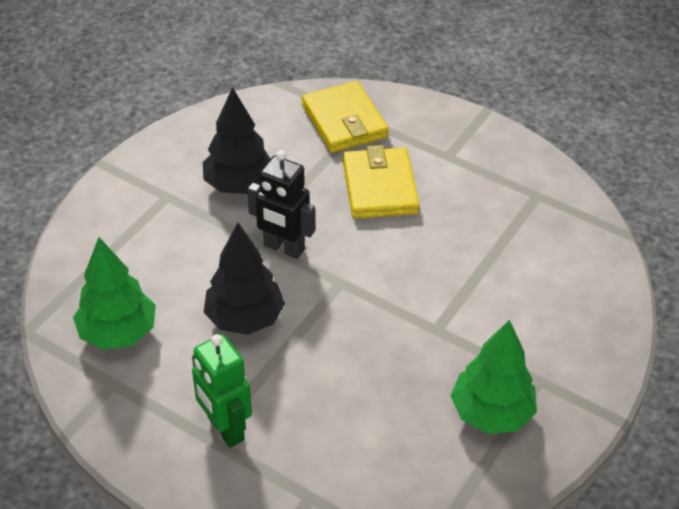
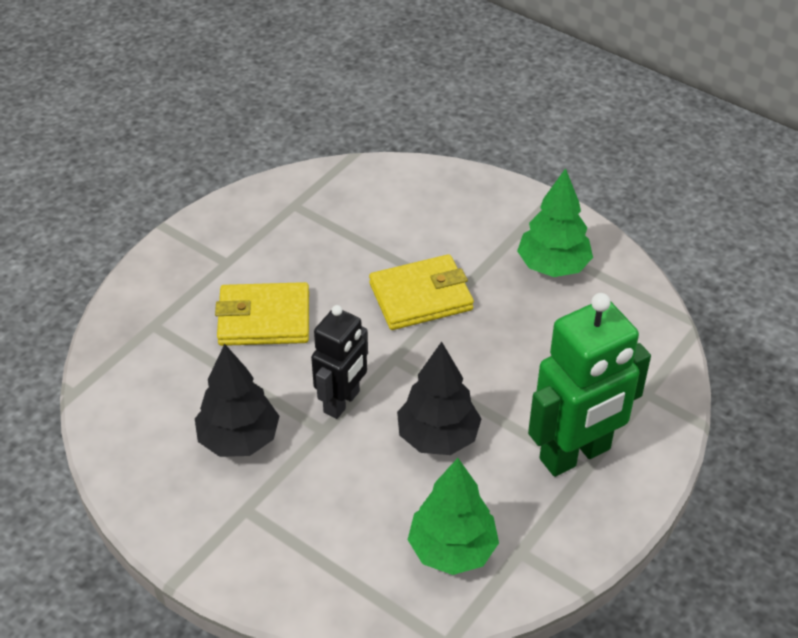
camera: 85 degrees left, 0 degrees up
(225, 429) = (575, 455): green robot -> green robot, size x1.59
(344, 121) = (152, 341): yellow wallet -> yellow wallet (421, 297)

